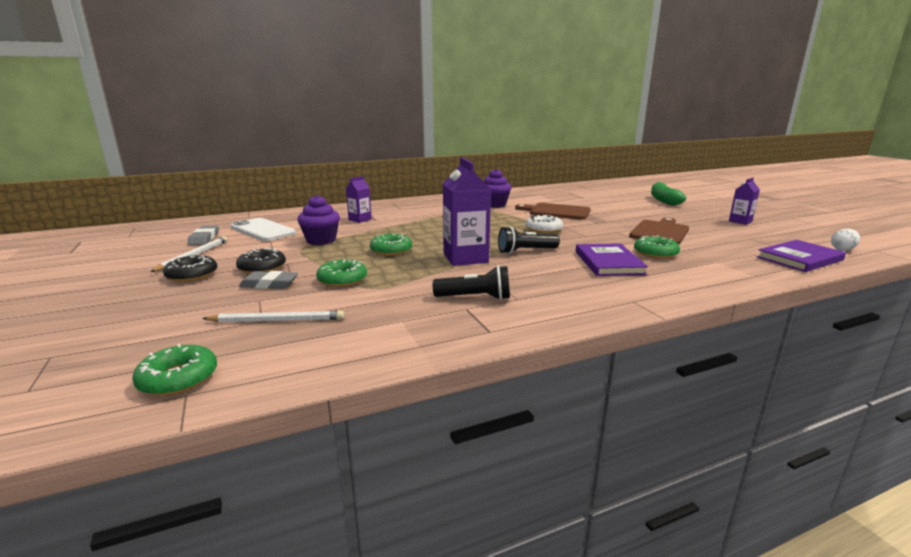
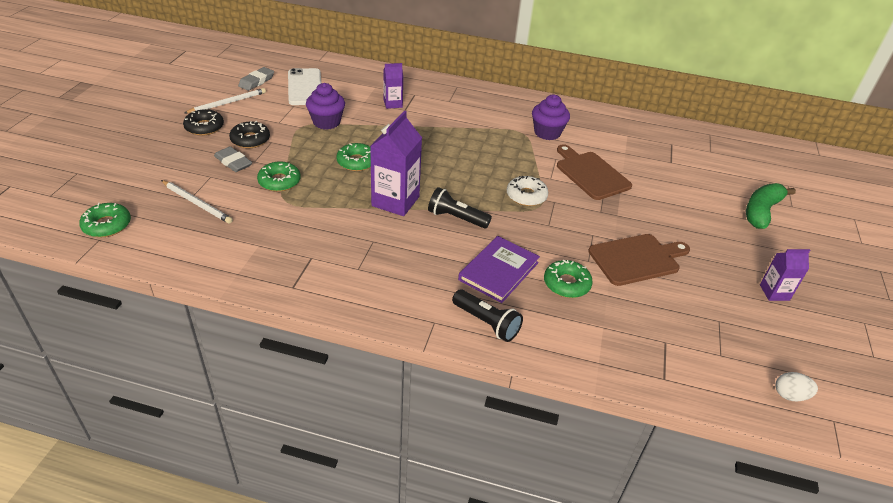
camera: 35 degrees right, 20 degrees up
(475, 298) = (332, 250): black flashlight -> black flashlight (486, 323)
(799, 259) = (701, 375): purple book -> none

